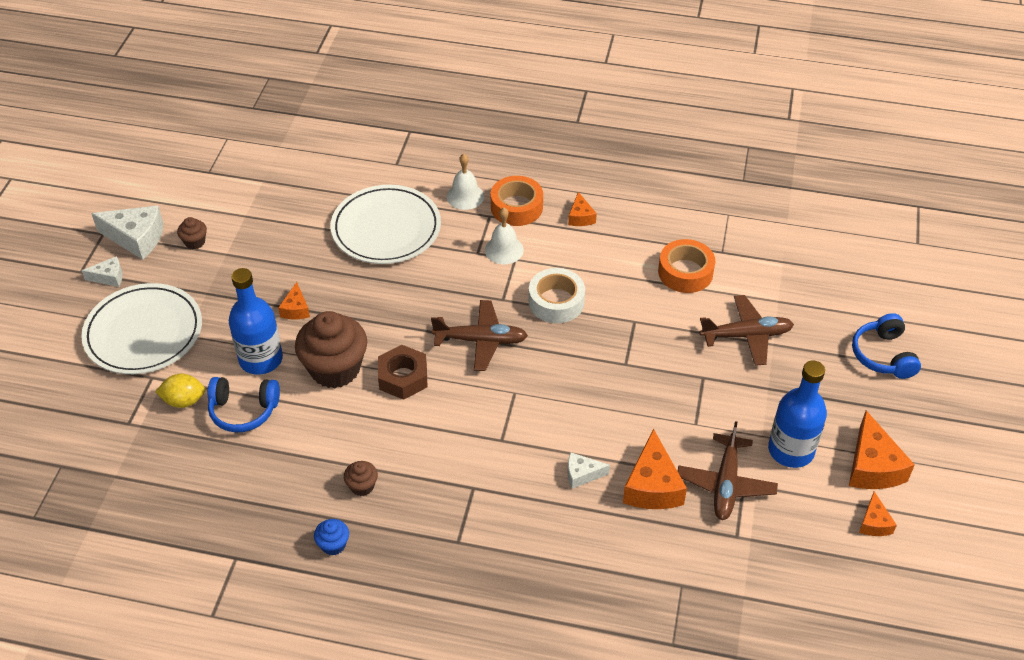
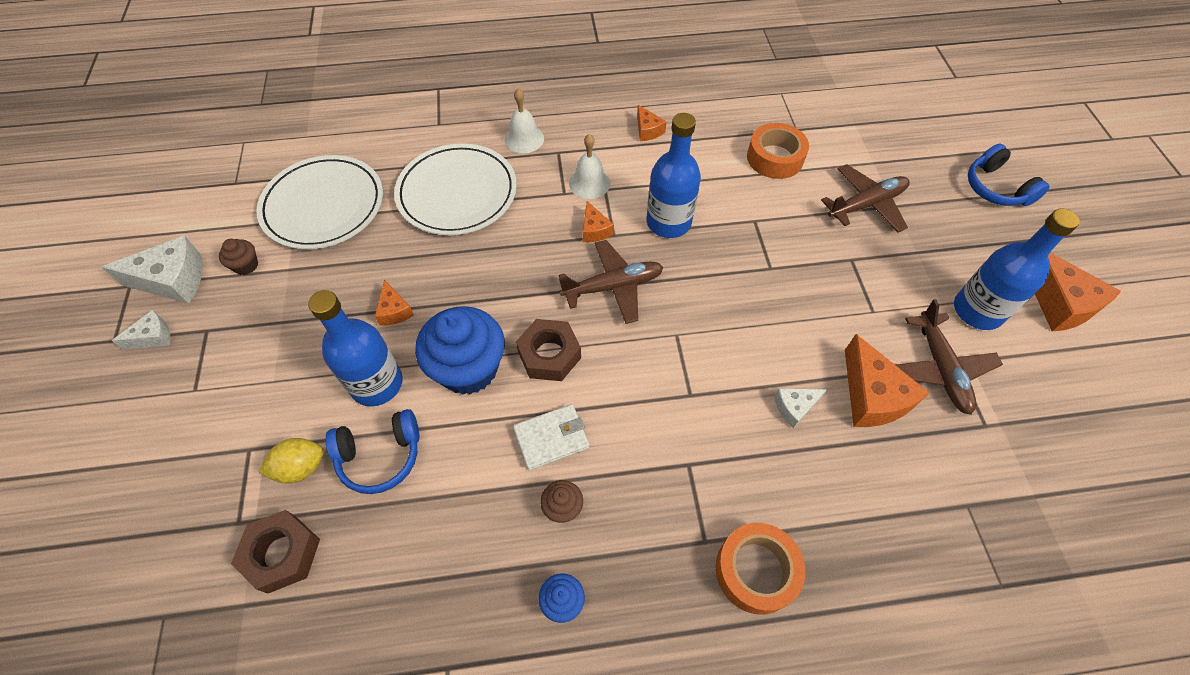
camera: 20 degrees left, 10 degrees up
(143, 333) = (219, 394): white plate -> white plate (323, 206)
(151, 452) = (282, 553): none -> brown nut
(335, 369) = (468, 368): brown cupcake -> blue cupcake
(376, 437) = (551, 438): none -> white wallet
(516, 207) = (581, 136): orange tape -> orange tape (756, 570)
(556, 302) = (668, 222): white tape -> blue bottle
(874, 523) = (1099, 363): orange cheese -> orange cheese (594, 230)

